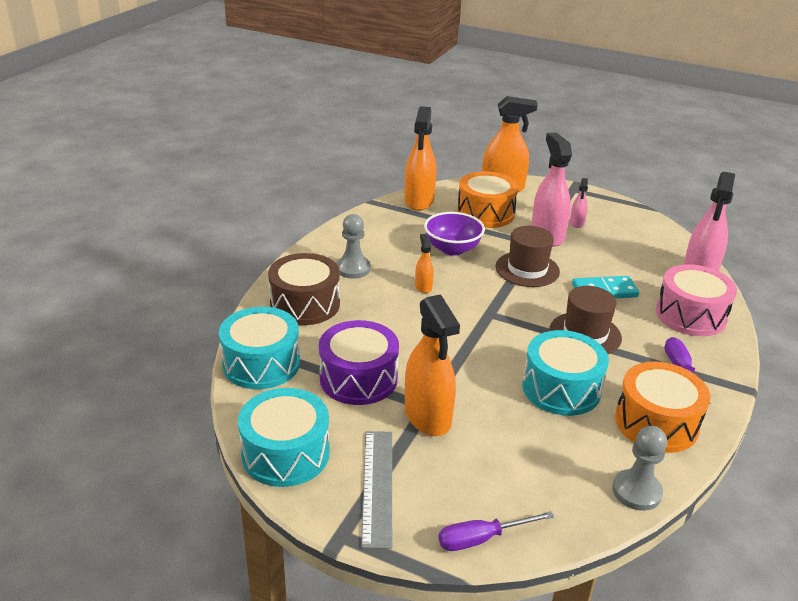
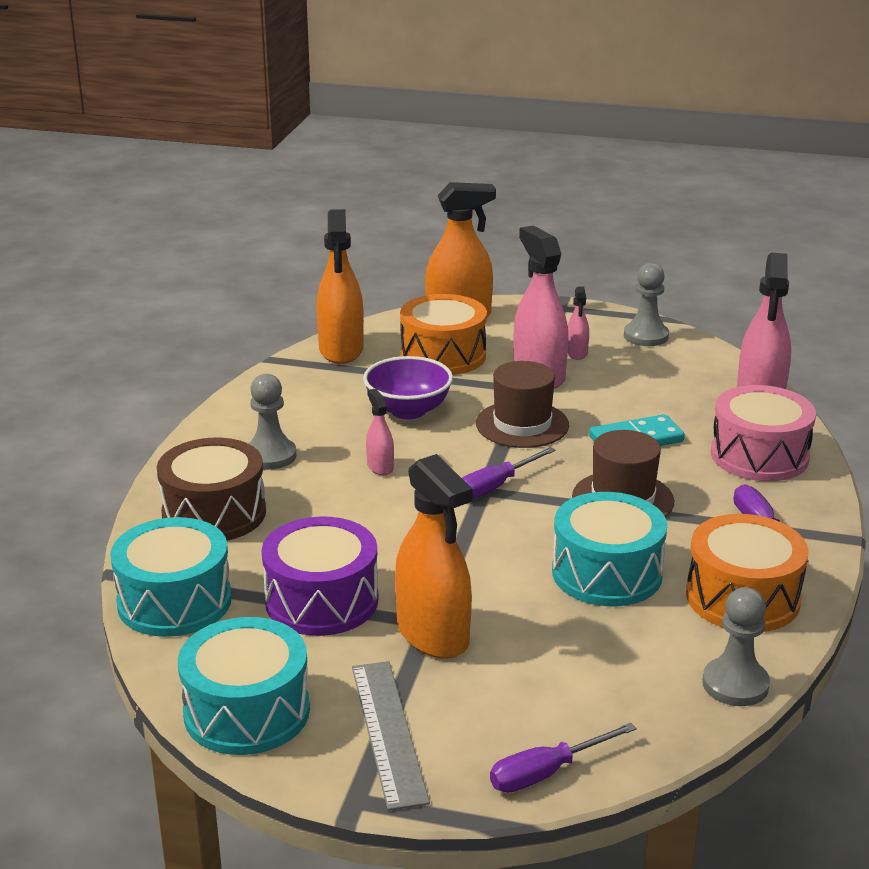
camera: 10 degrees left, 5 degrees down
(423, 286) = (380, 467): orange spray bottle -> pink spray bottle
(498, 312) = (496, 486): none -> purple screwdriver
(627, 217) = (646, 336): none -> grey pawn

